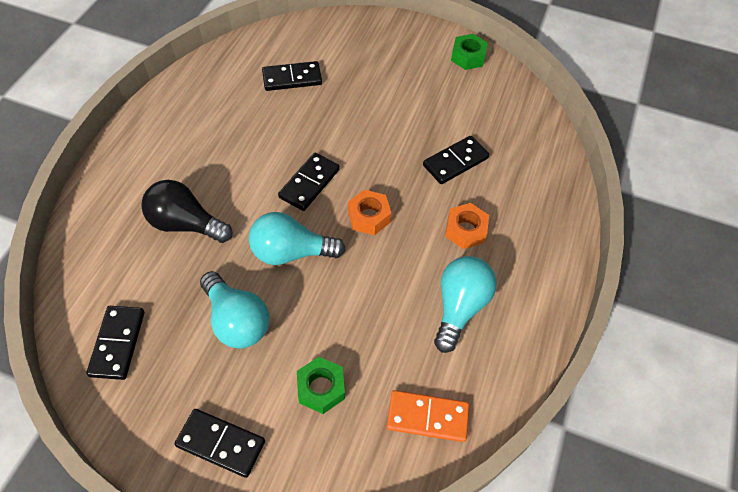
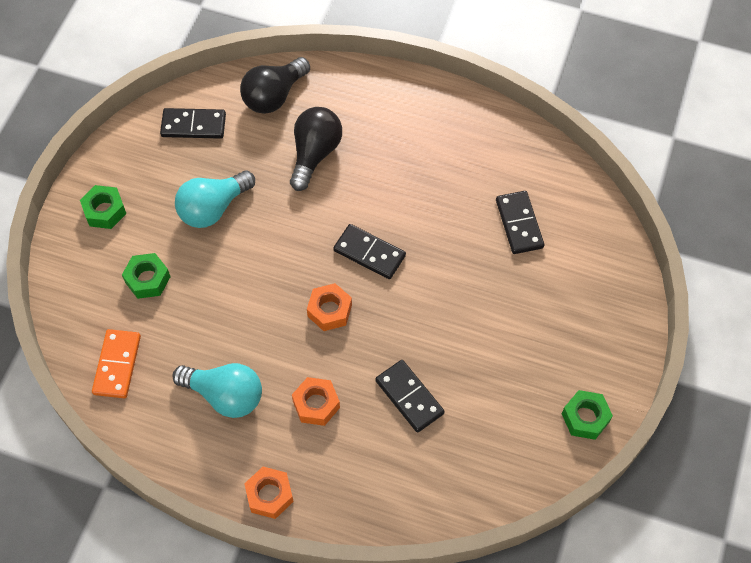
camera: 90 degrees right, 5 degrees up
(100, 260) = (274, 96): none -> black light bulb
(220, 444) = (105, 211): black domino -> green nut
(291, 252) = (285, 244): turquoise light bulb -> none
(557, 269) = (269, 495): none -> orange nut

